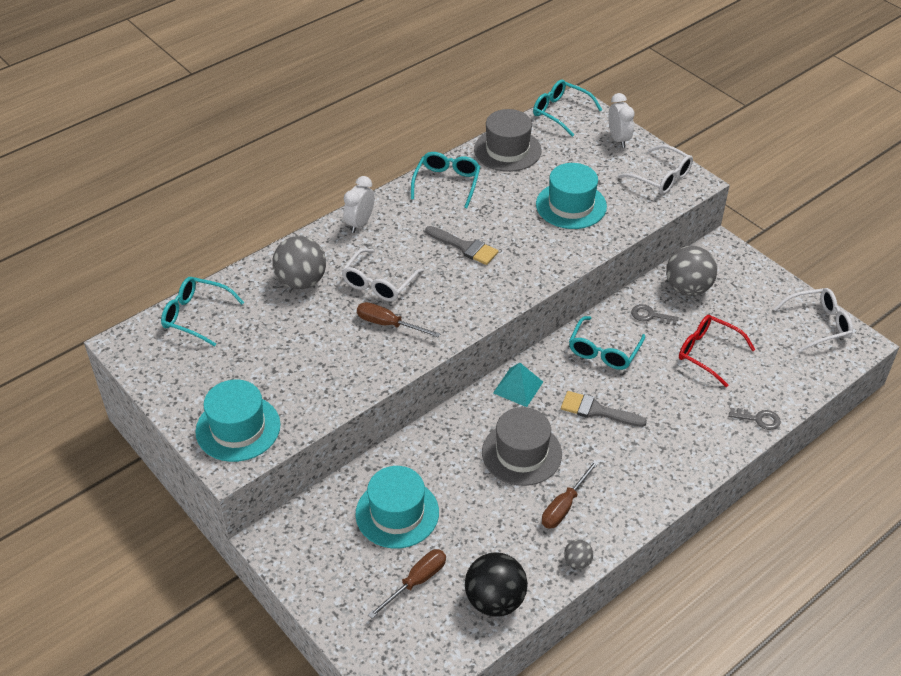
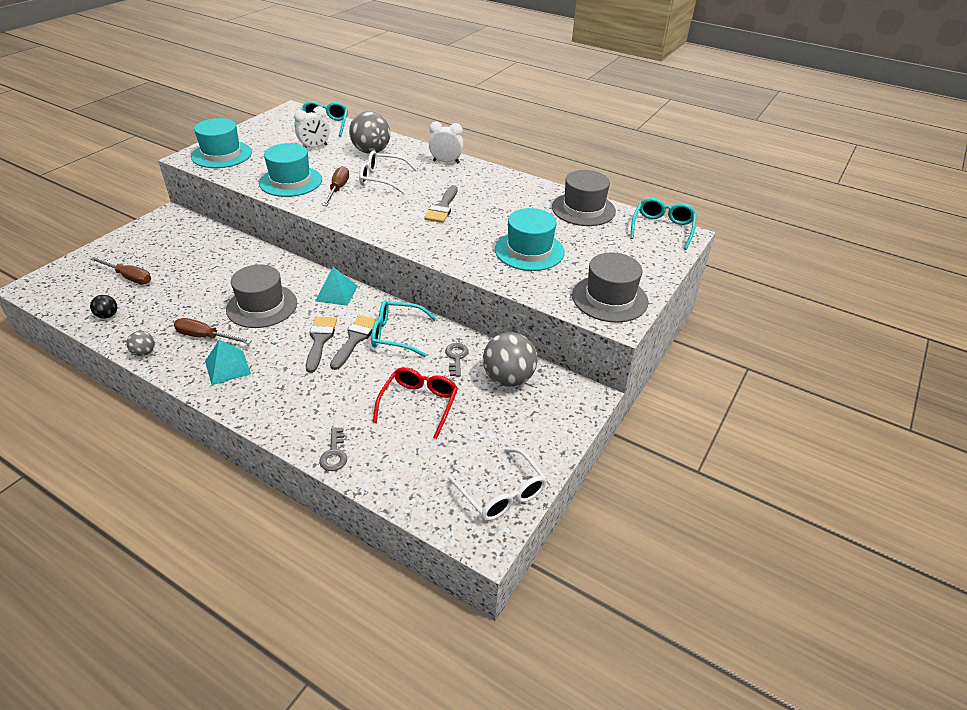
camera: 70 degrees right, 5 degrees down
(397, 513) = (194, 258): turquoise hat -> turquoise hat (290, 181)
(447, 183) = (518, 188): turquoise glasses -> none
(495, 600) = (107, 315): black ball -> black ball, size x0.48
(603, 383) = (355, 339): none -> grey brush
(618, 139) = (650, 265): white clock -> white clock (315, 147)
(621, 489) = (227, 367): none -> turquoise pyramid
(661, 177) = (609, 298): white glasses -> grey hat

